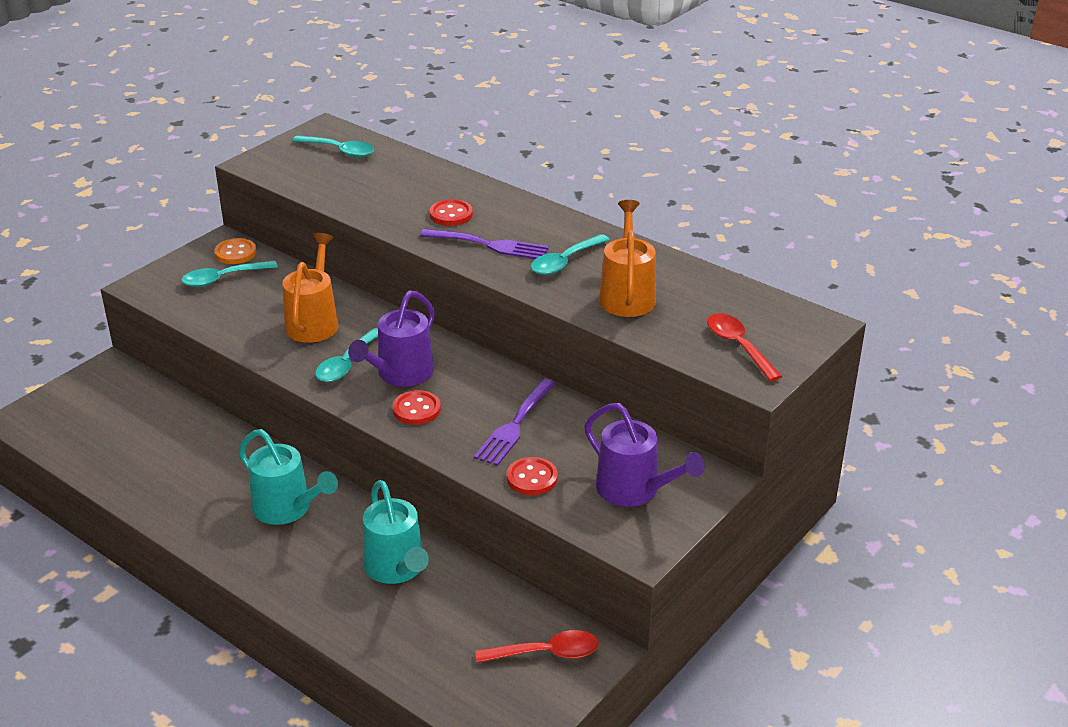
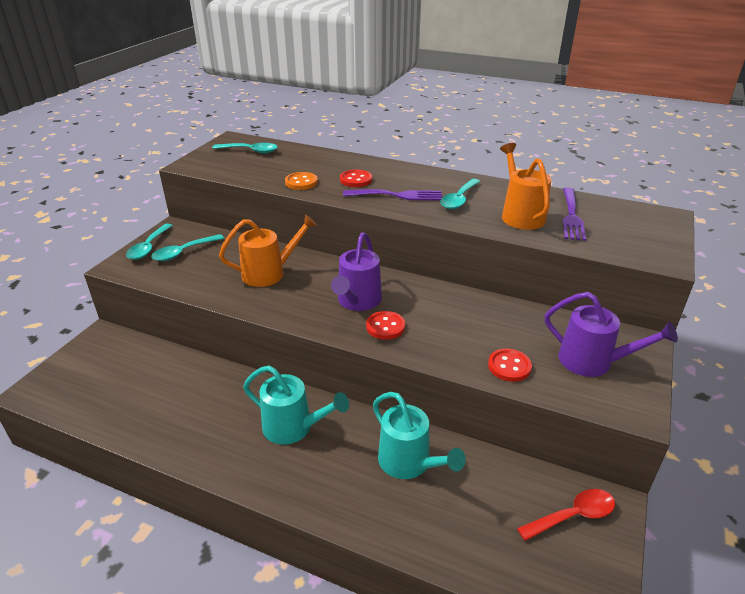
camera: 15 degrees left, 0 degrees up
(235, 253) = (186, 233): orange button -> orange button (301, 182)
(314, 321) = (269, 273): orange watering can -> orange watering can turned 75 degrees clockwise
(346, 363) = (311, 300): turquoise spoon -> turquoise spoon (149, 247)
(515, 425) = (468, 326): purple fork -> purple fork (571, 216)
(738, 346) = (627, 238): red spoon -> none

